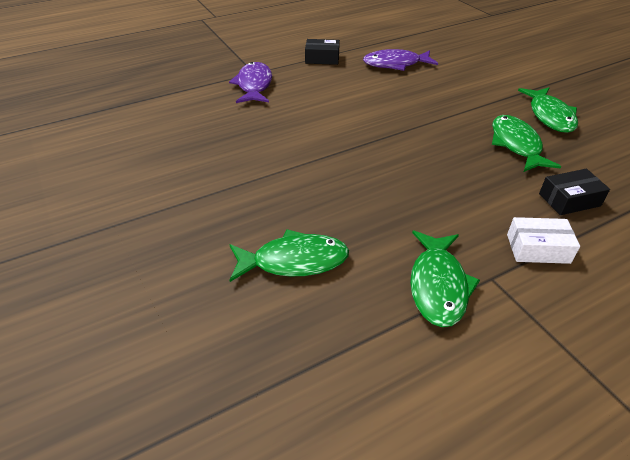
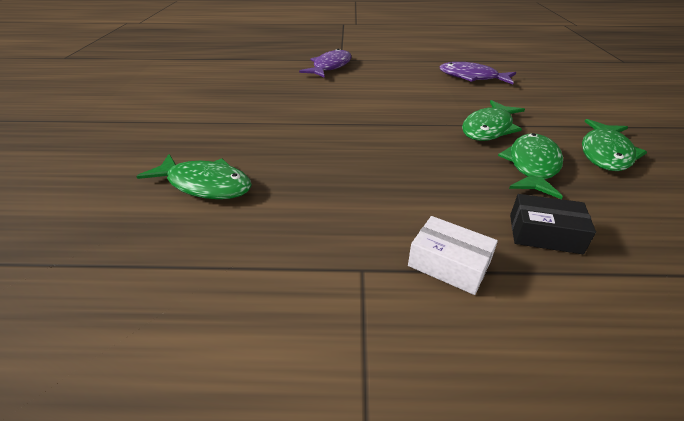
camera: 30 degrees right, 5 degrees down
(322, 59) = (408, 61): black box -> none
(438, 285) = (299, 252): green fish -> green fish (489, 128)

